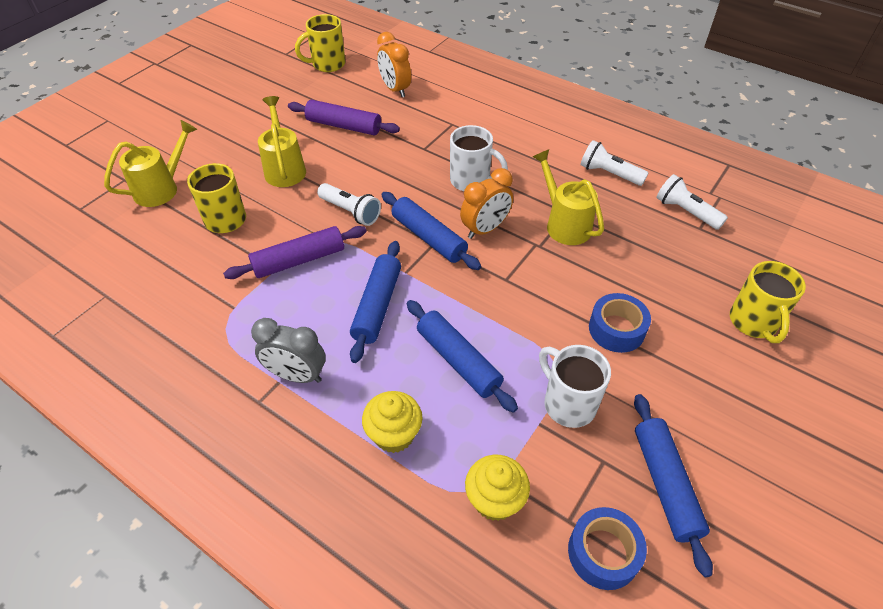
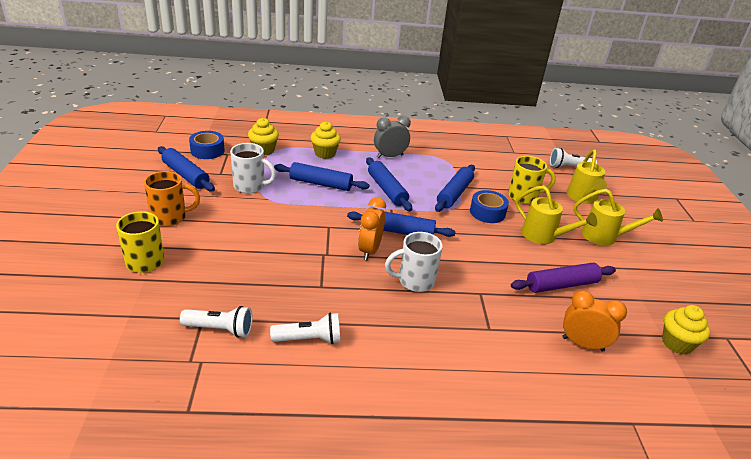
camera: 140 degrees right, 15 degrees down
(299, 260) = (454, 194): purple rolling pin -> blue rolling pin
(327, 64) = (677, 343): yellow mug -> yellow cupcake
(350, 212) = (465, 227): white flashlight -> white flashlight (569, 167)
(564, 223) = (317, 276): yellow watering can -> yellow watering can (605, 237)
(616, 329) = (240, 225): blue tape -> blue tape (487, 212)
(709, 386) = (170, 217): none -> orange mug

